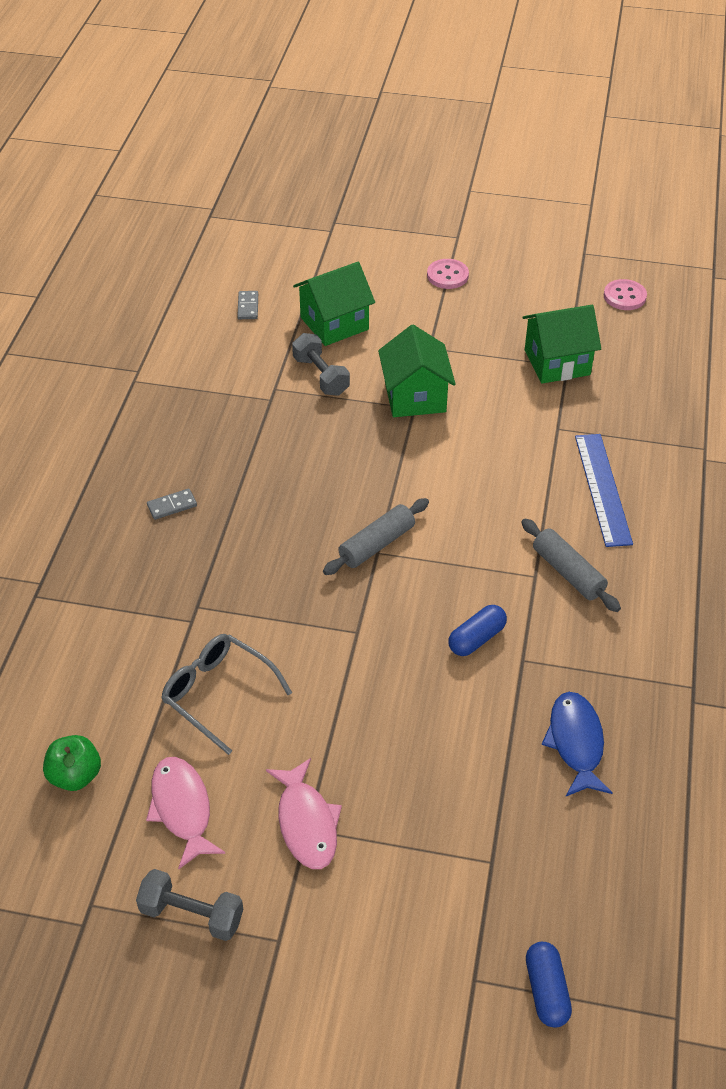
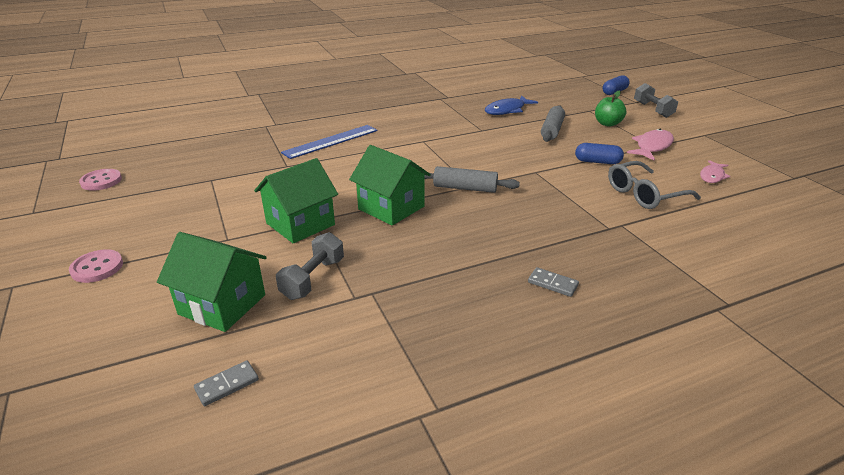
camera: 125 degrees left, 15 degrees down
(75, 776) = (769, 213): green apple -> green apple (607, 124)
(182, 809) = (712, 176): pink fish -> pink fish, size x0.66
(192, 914) = (740, 154): grey dumbbell -> grey dumbbell (652, 110)
(218, 694) = (644, 194): grey glasses -> grey glasses turned 60 degrees clockwise
(476, 638) = (487, 142): blue capsule -> blue capsule (597, 162)
(557, 362) = (209, 184): green house -> green house (391, 208)
(568, 572) = (409, 134): grey rolling pin -> grey rolling pin (552, 130)

